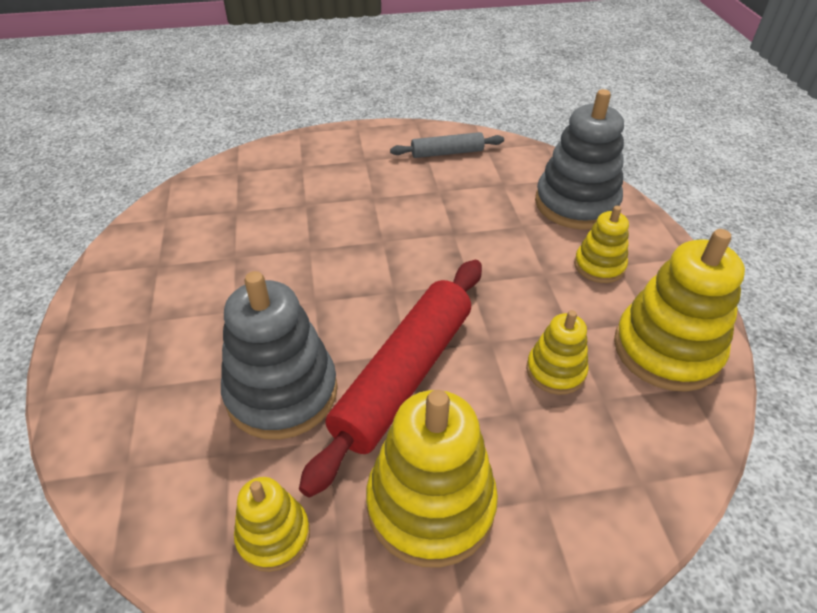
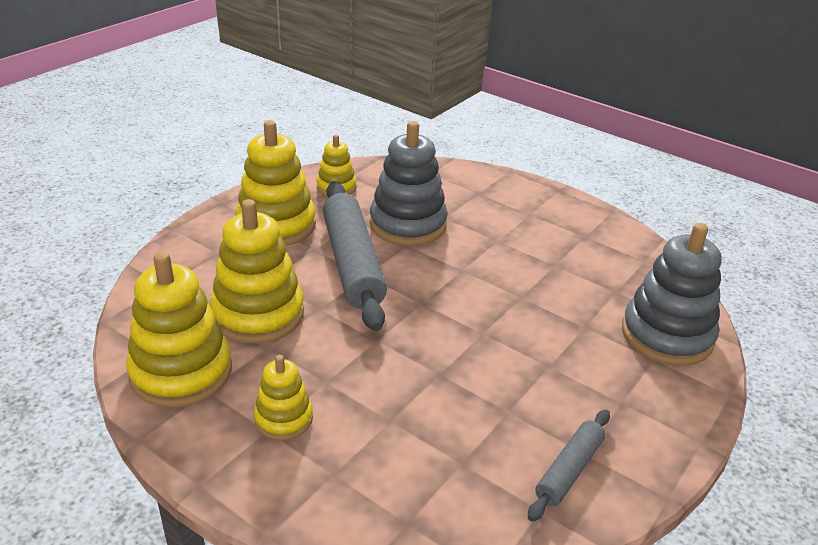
camera: 135 degrees right, 10 degrees down
(404, 376) = (352, 263): red rolling pin -> grey rolling pin
(555, 371) = (258, 314): yellow stacking toy -> yellow stacking toy, size x1.82
(576, 204) = (363, 486): grey stacking toy -> grey stacking toy (667, 335)

